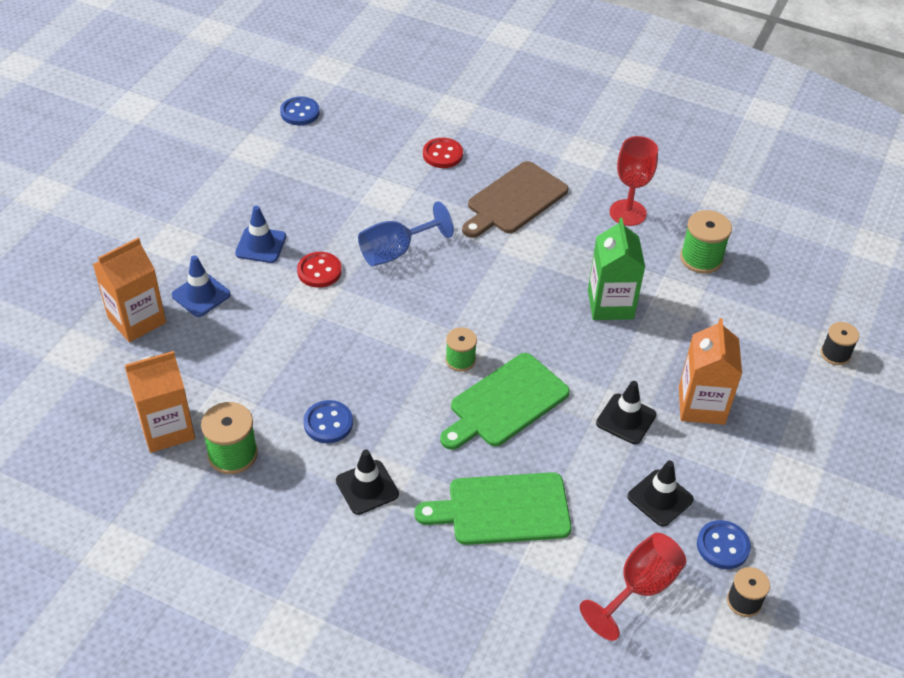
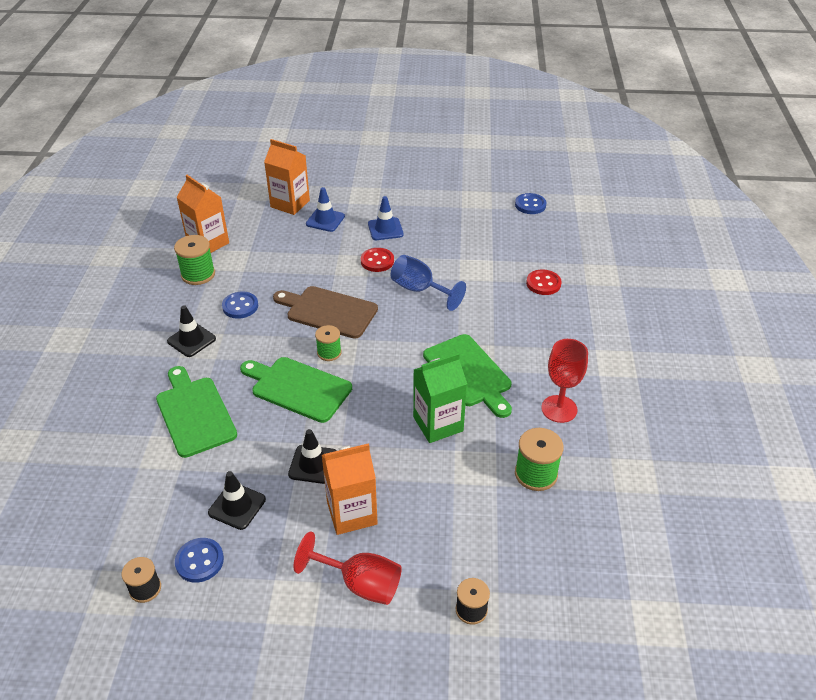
camera: 70 degrees right, 5 degrees down
(514, 200) = (521, 336): brown cutting board -> brown cutting board (328, 311)
(549, 257) = (469, 373): none -> green cutting board
(639, 588) = (142, 513): red goblet -> red goblet (360, 584)

